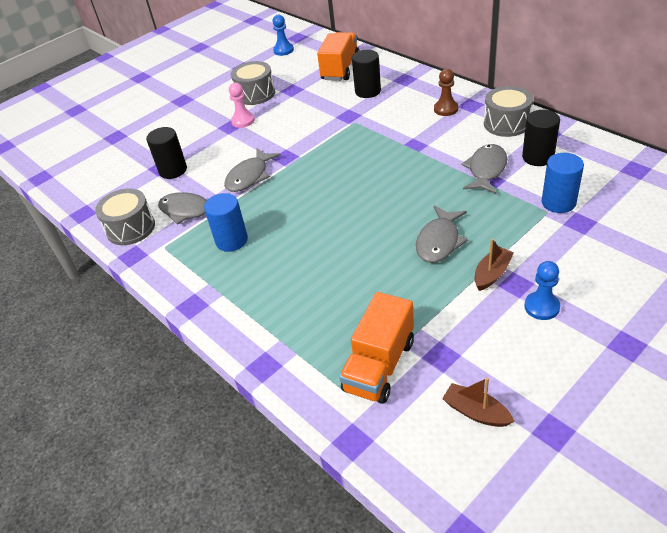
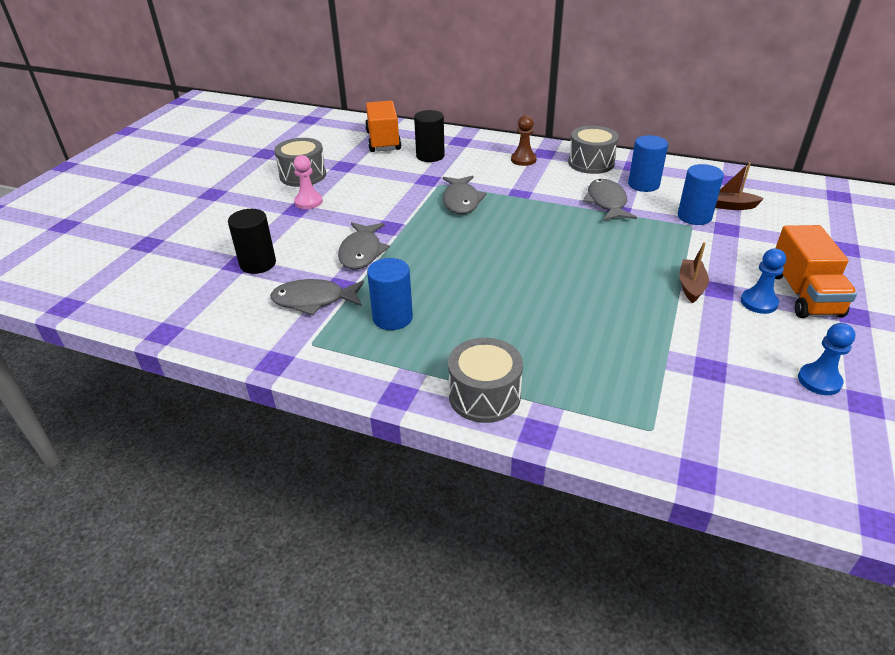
camera: 30 degrees left, 5 degrees down
(130, 228) = (248, 334): grey drum -> grey drum (484, 396)
(283, 50) = (303, 132): blue pawn -> blue pawn (819, 381)
(379, 365) = (660, 394): orange truck -> orange truck (803, 294)
(439, 241) = (617, 270): grey fish -> grey fish (461, 201)
(476, 412) = (787, 408): brown boat -> brown boat (730, 206)
(538, 157) = (643, 185): black cylinder -> blue cylinder

